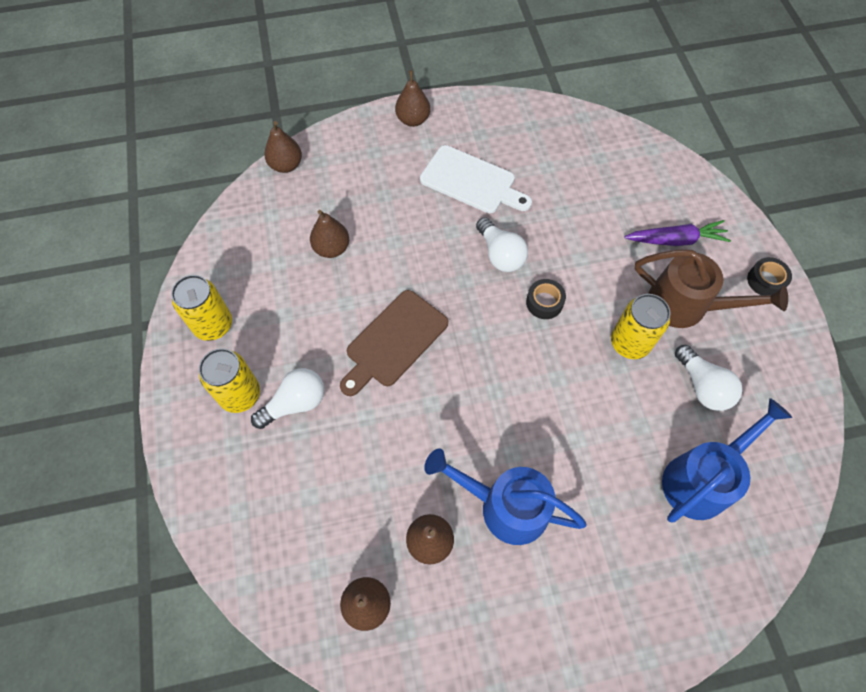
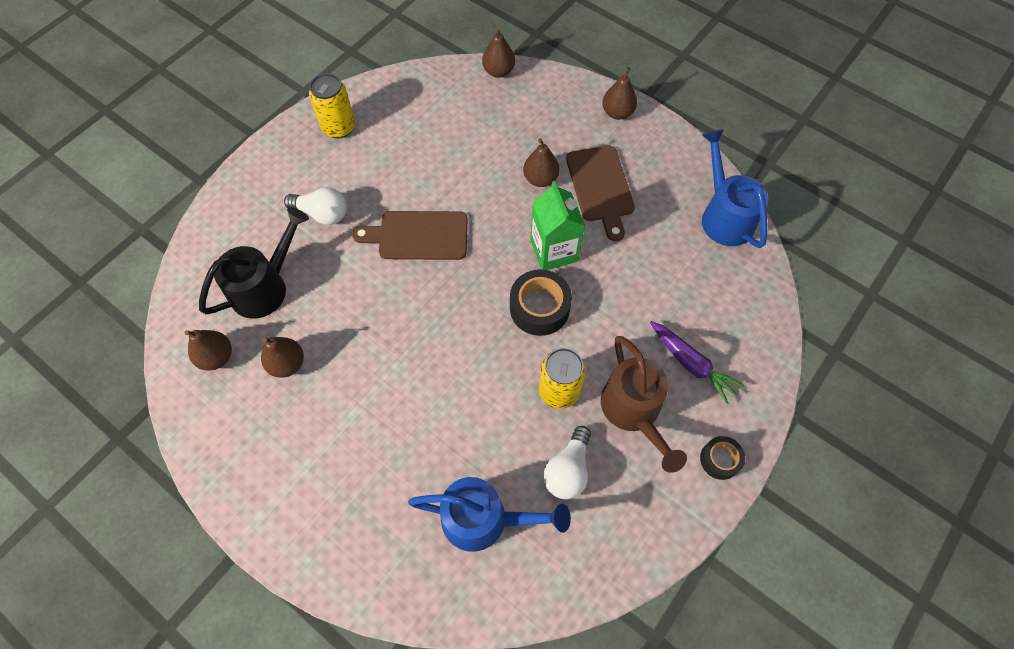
camera: 50 degrees right, 0 degrees up
(240, 395) = (302, 179): yellow can -> none
(328, 506) = (265, 286): none -> black watering can
(331, 248) = (457, 146): brown pear -> brown pear (540, 179)
(471, 181) = (600, 187): white cutting board -> brown cutting board
(500, 254) = (554, 250): white light bulb -> green carton
(504, 506) = (350, 392): blue watering can -> blue watering can (723, 215)
(544, 302) = (539, 308): black tape -> black tape, size x1.67

